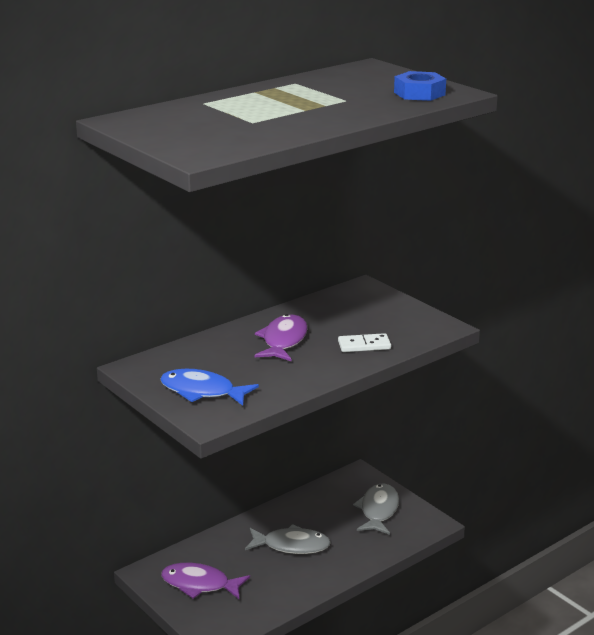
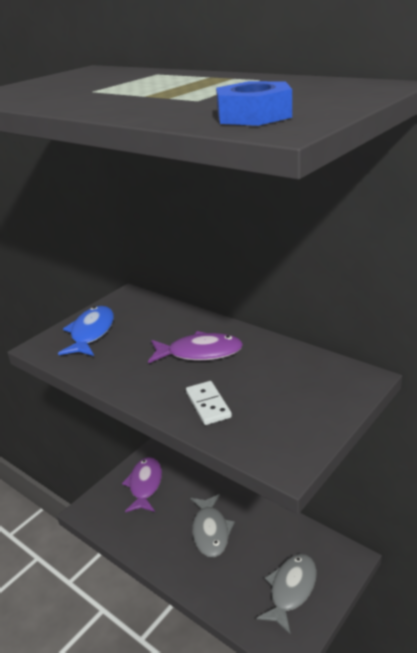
camera: 80 degrees right, 5 degrees up
(378, 510) = (291, 590): grey fish -> grey fish turned 60 degrees counterclockwise

